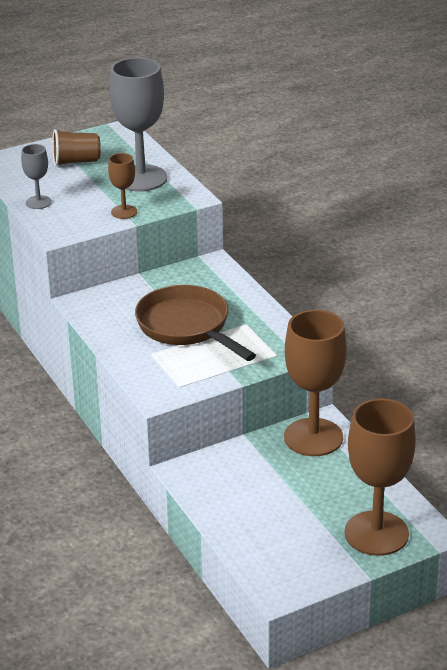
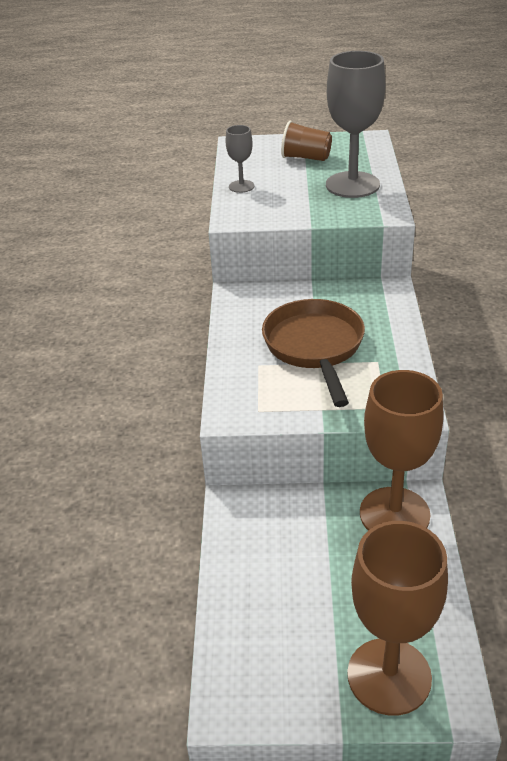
camera: 30 degrees right, 5 degrees up
(124, 212) = (310, 212): brown goblet -> none

